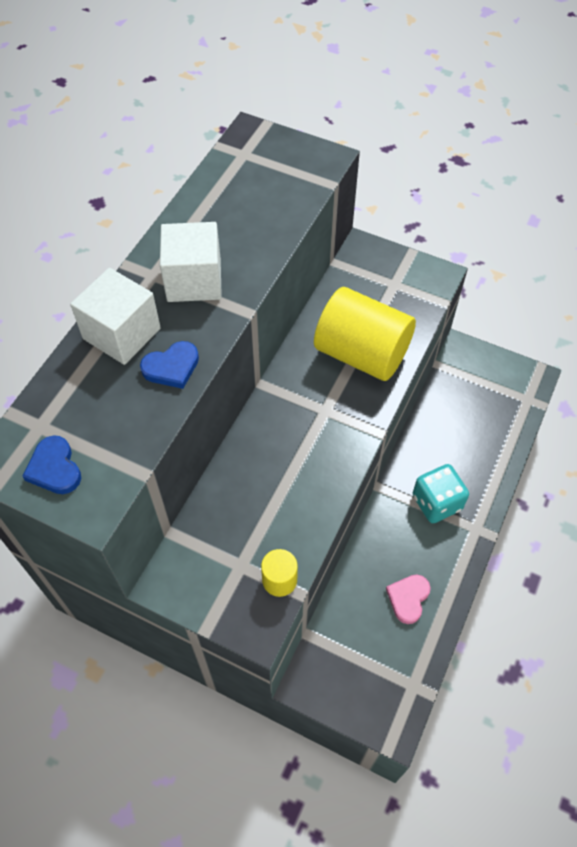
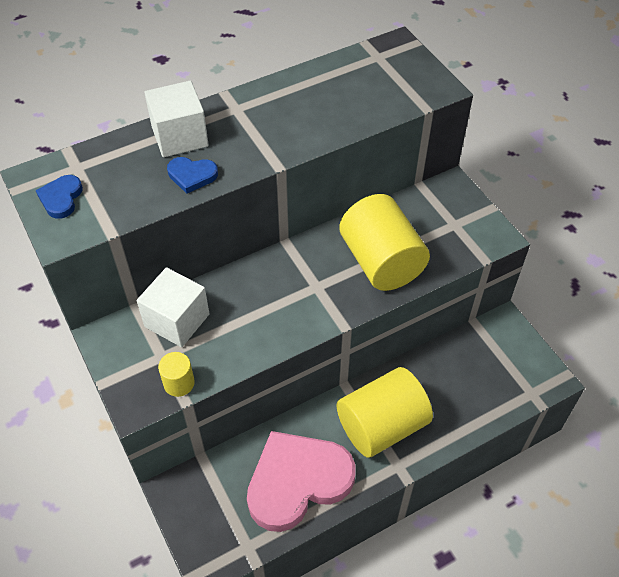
camera: 35 degrees right, 5 degrees down
(194, 280) = (260, 126): white cube -> white cube (177, 320)
(408, 598) = (297, 481): pink heart -> pink heart, size x2.36
(436, 502) = (381, 425): turquoise dice -> yellow cylinder

